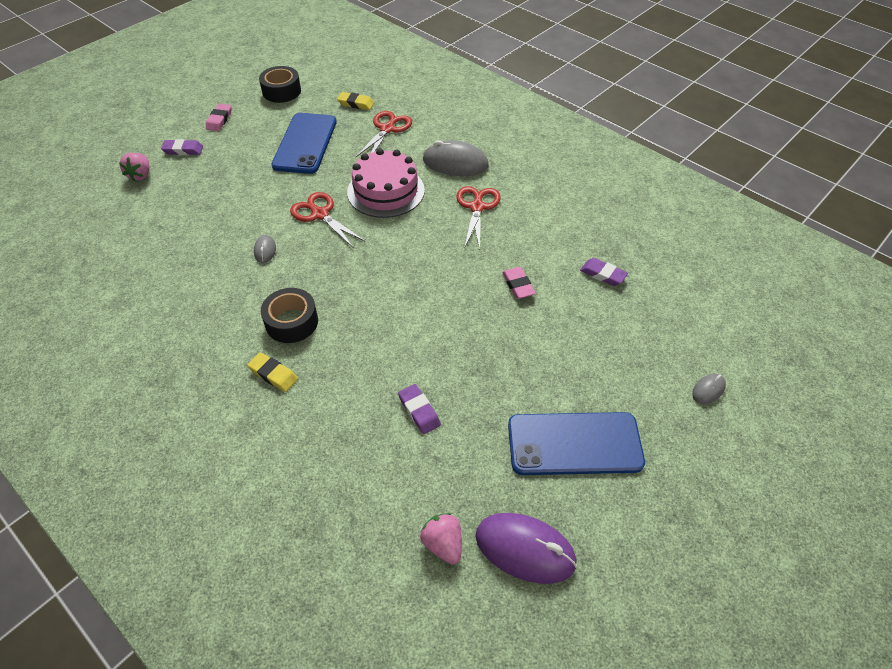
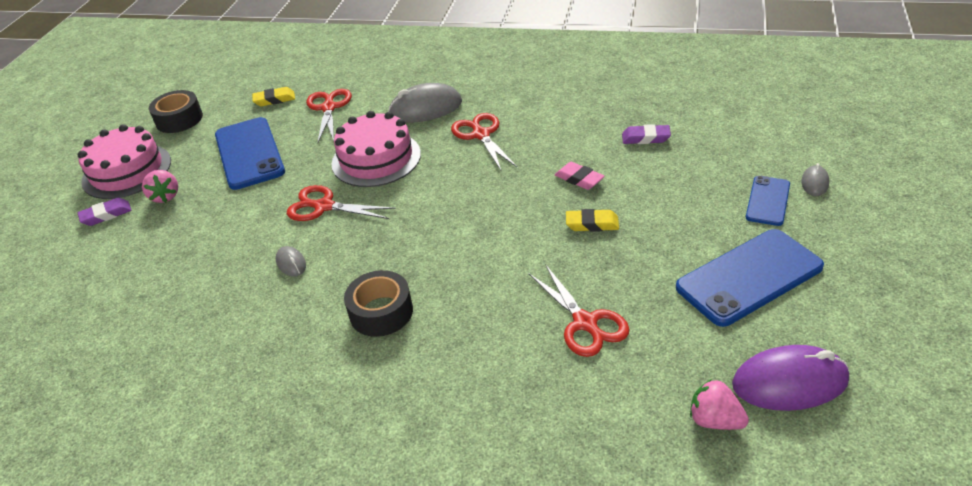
camera: 25 degrees left, 10 degrees down
(140, 175) = (72, 259): pink strawberry -> pink strawberry (165, 196)
(219, 120) = (127, 171): pink eraser -> pink cake
(273, 374) = (405, 367): yellow eraser -> yellow eraser (592, 224)
(419, 411) = (585, 323): purple eraser -> red scissors
(652, 385) = (768, 201): none -> blue phone

